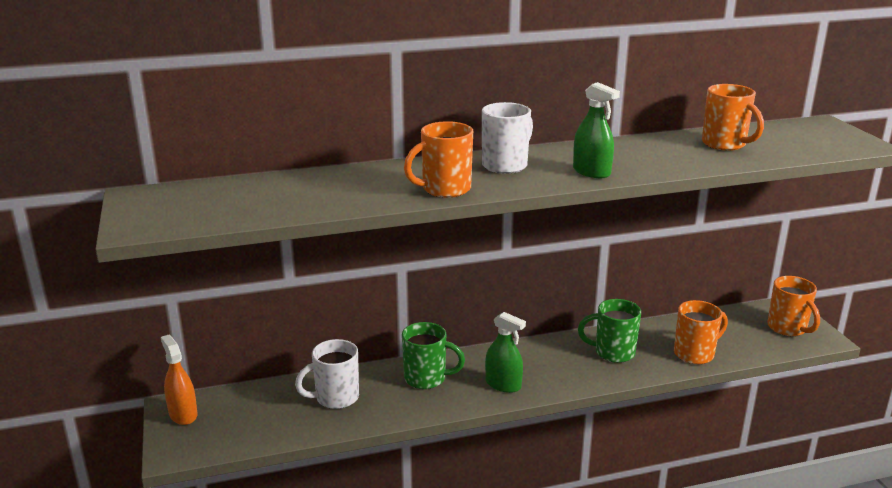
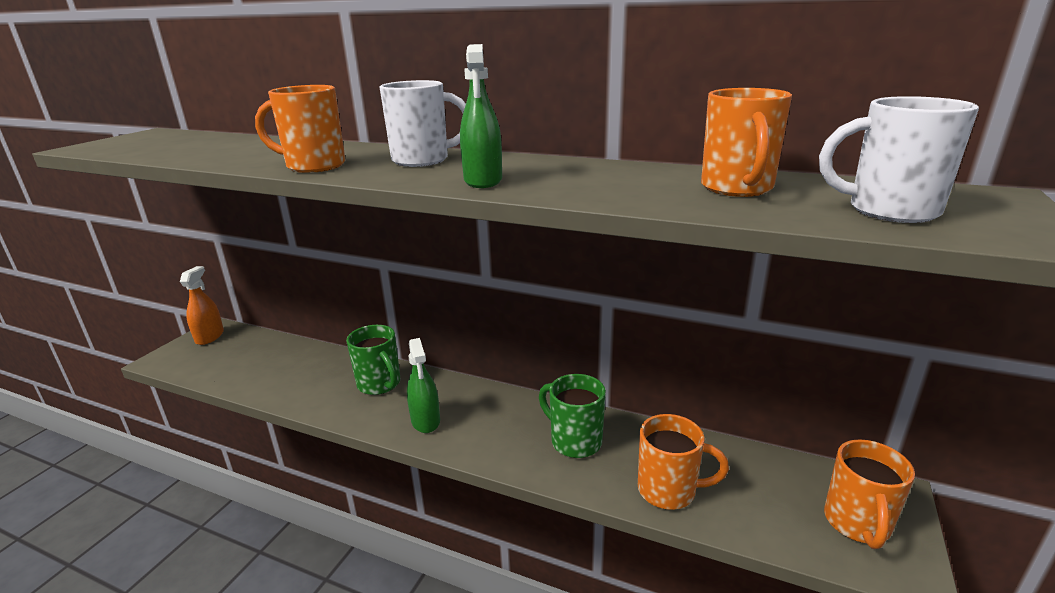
camera: 40 degrees right, 0 degrees up
(335, 398) = (299, 369): white mug -> white mug (889, 211)

